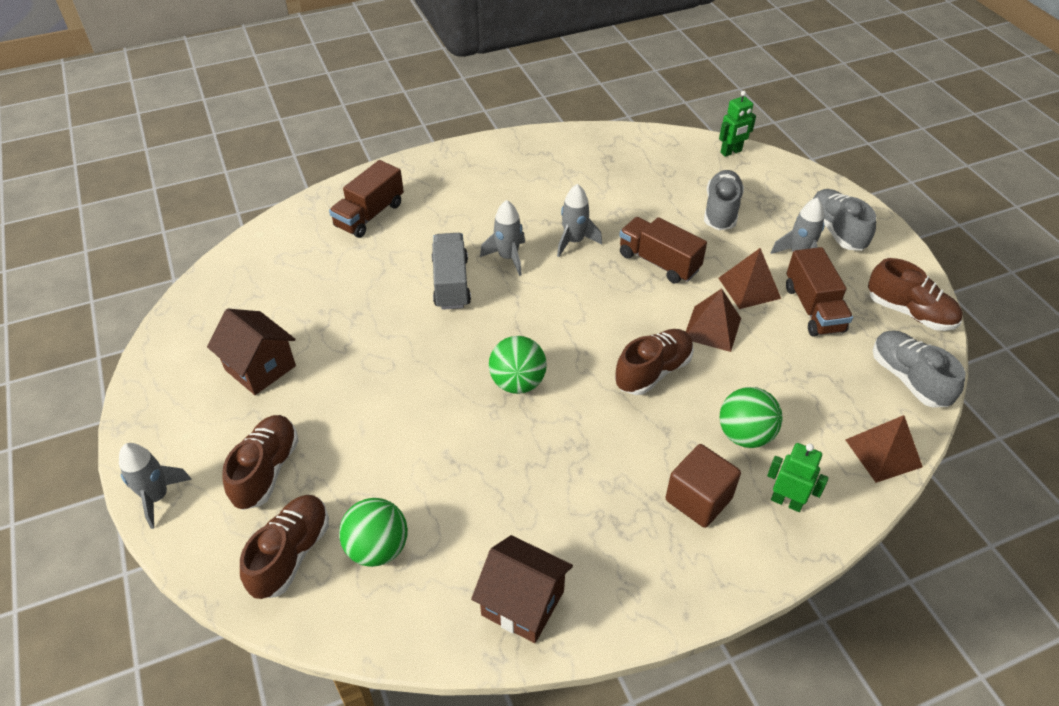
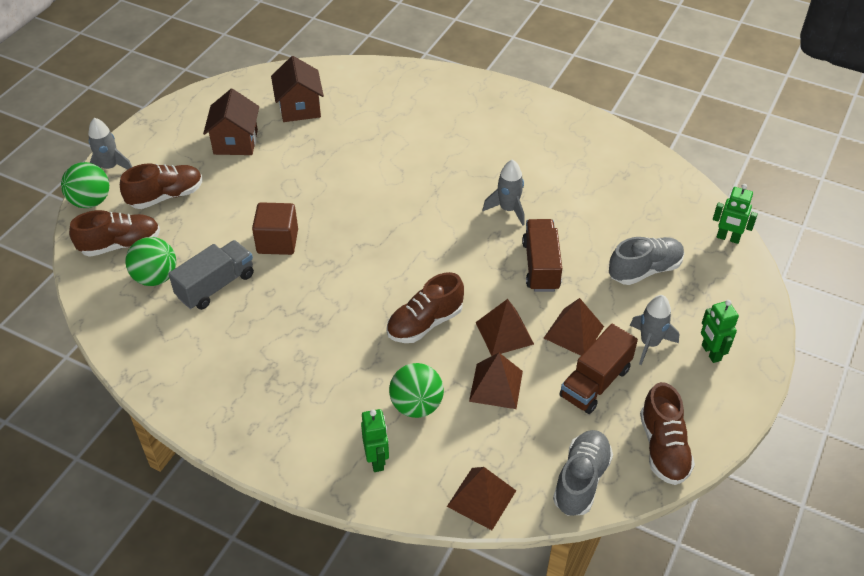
camera: 50 degrees right, 0 degrees up
(369, 215) = (413, 99): brown truck -> none
(451, 283) = (395, 175): grey truck -> grey truck (216, 286)
(508, 257) = (451, 187): grey rocket -> none
(517, 383) = (342, 261): green ball -> green ball (91, 201)
(522, 603) = (173, 366): brown house -> brown house (299, 108)
(653, 371) = (425, 323): brown shoe -> brown shoe turned 135 degrees clockwise
(698, 499) = (333, 409): brown cube -> brown cube (277, 241)
(766, 369) = (496, 386): none -> brown pyramid
(836, 230) = (710, 353): grey shoe -> green robot

